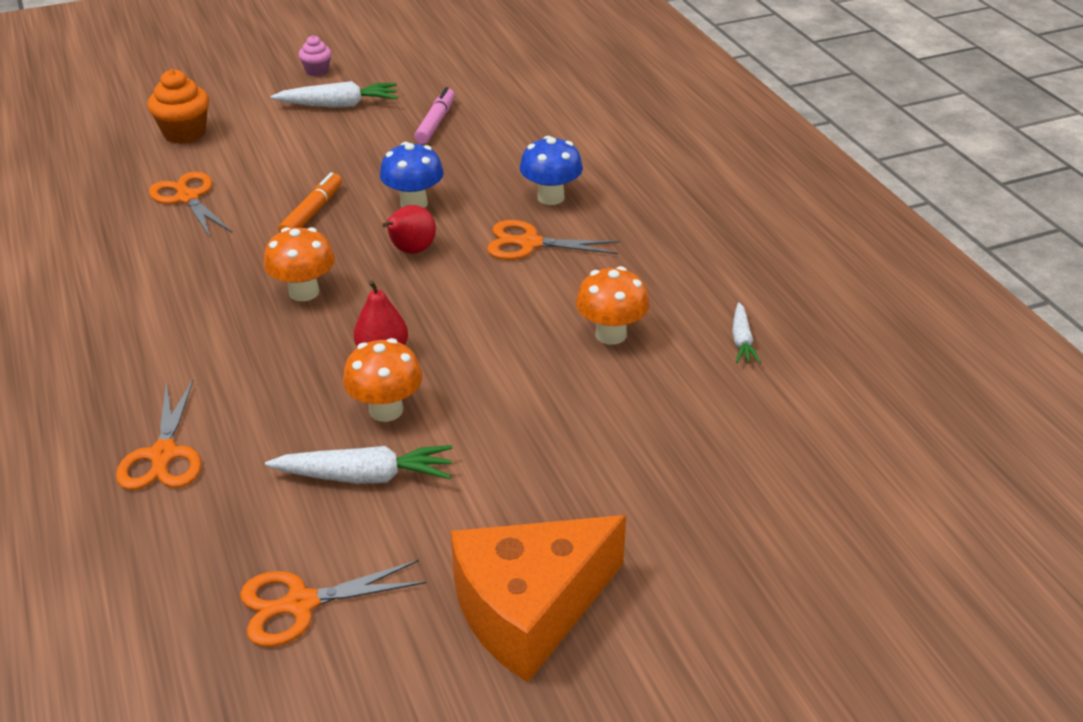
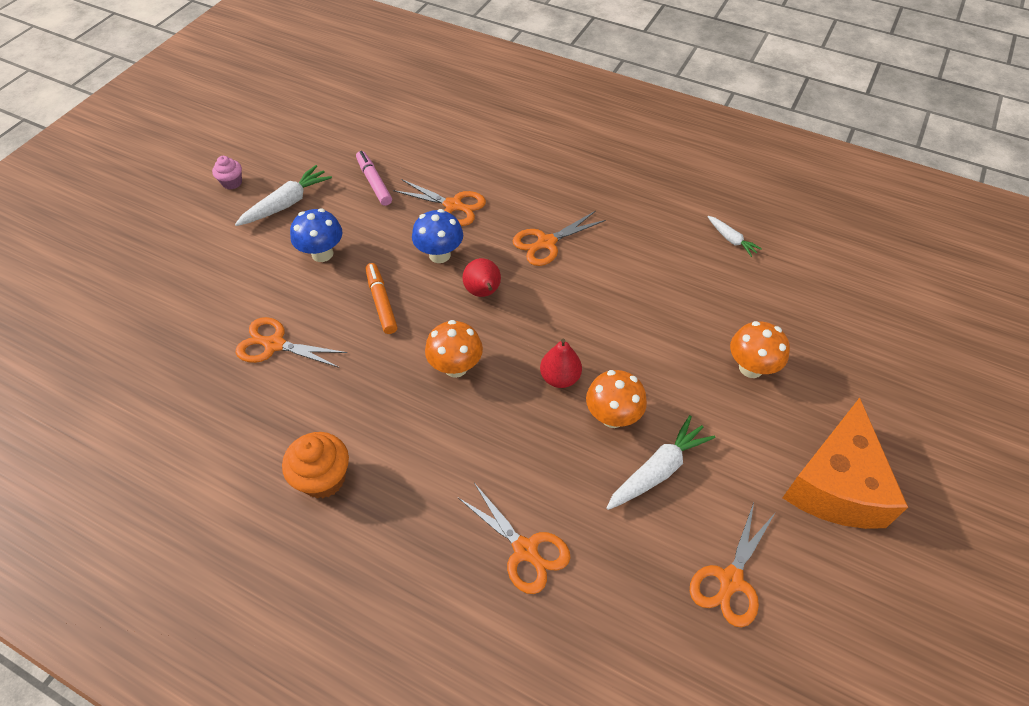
camera: 40 degrees left, 15 degrees up
(184, 133) = (197, 292): orange cupcake -> orange cupcake (323, 478)
(482, 172) = (453, 205): none -> orange scissors
(551, 197) = (517, 201): blue mushroom -> blue mushroom (322, 254)
(611, 334) = (665, 279): orange mushroom -> orange mushroom (751, 368)

